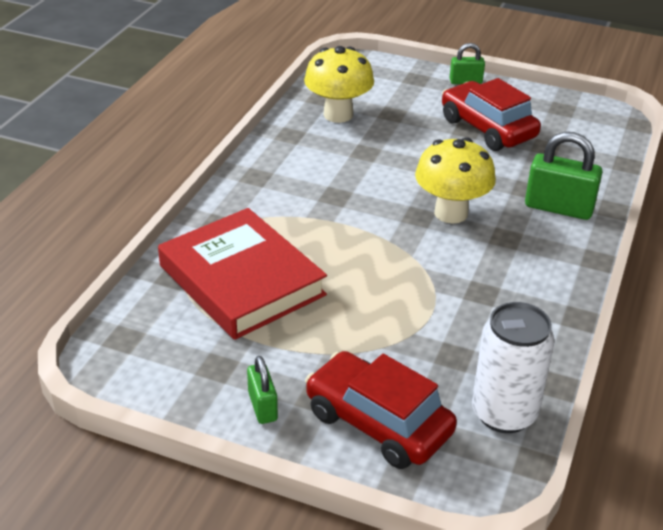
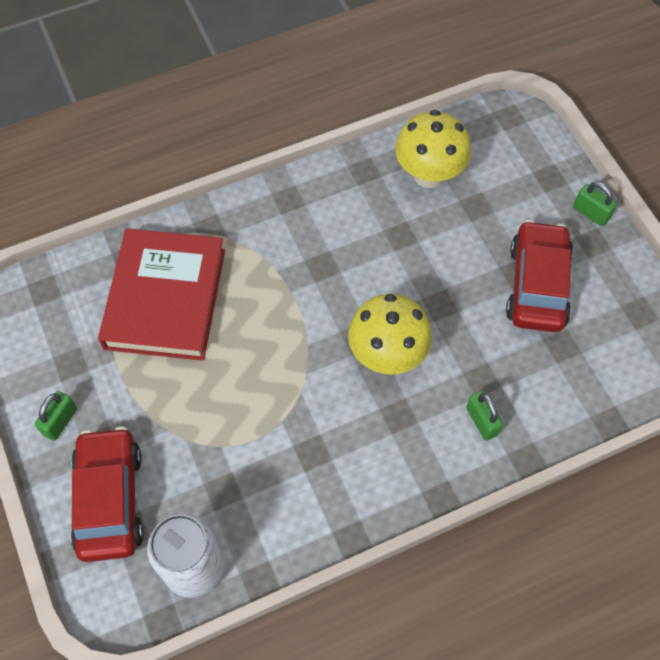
camera: 45 degrees right, 25 degrees up
(558, 208) = (482, 421): green padlock -> green padlock, size x0.58

